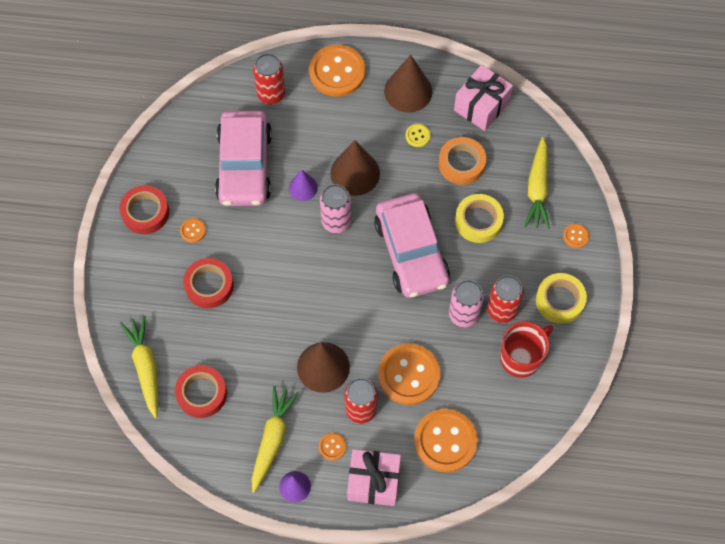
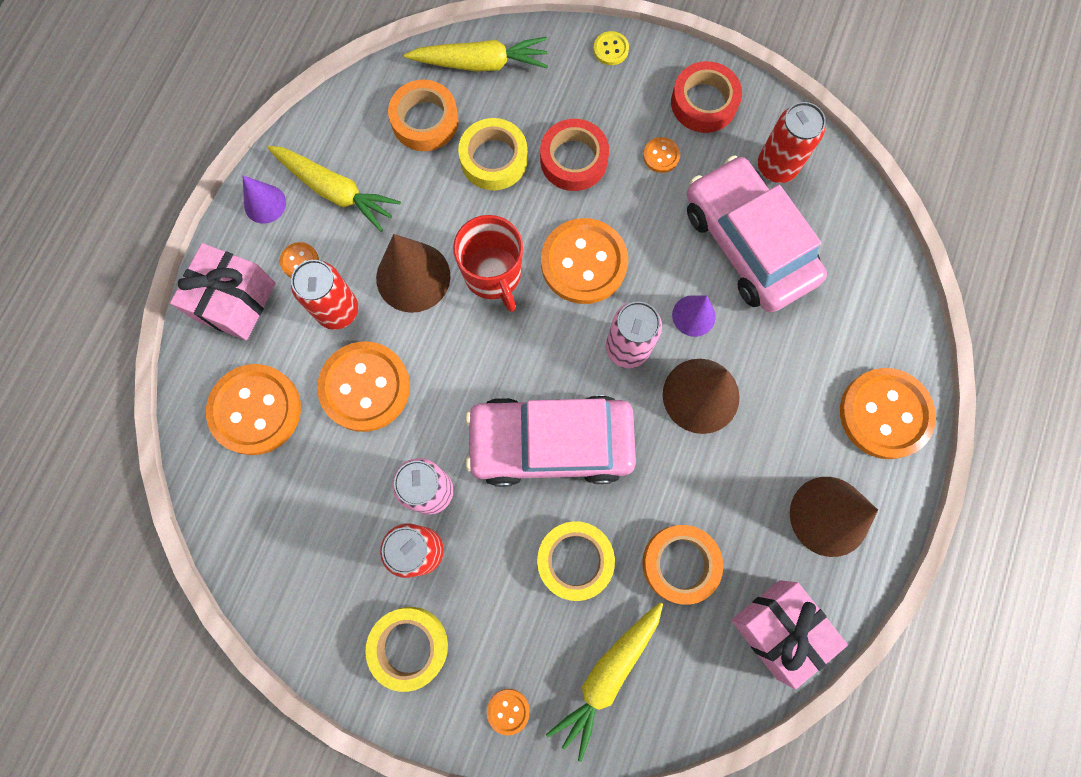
camera: 105 degrees right, 10 degrees up
(201, 393) = (425, 121): red tape -> orange tape
(221, 338) = (494, 159): none -> yellow tape
(244, 166) = (748, 243): pink car -> pink car turned 45 degrees clockwise
(271, 94) = (862, 307): red can -> red can (776, 167)
(284, 261) = (584, 262): none -> orange button
(417, 136) = (744, 508): yellow button -> yellow button (610, 49)
(521, 358) = (339, 556): red mug -> red mug (493, 275)
(537, 188) = (607, 675): yellow carrot -> yellow carrot turned 75 degrees counterclockwise

